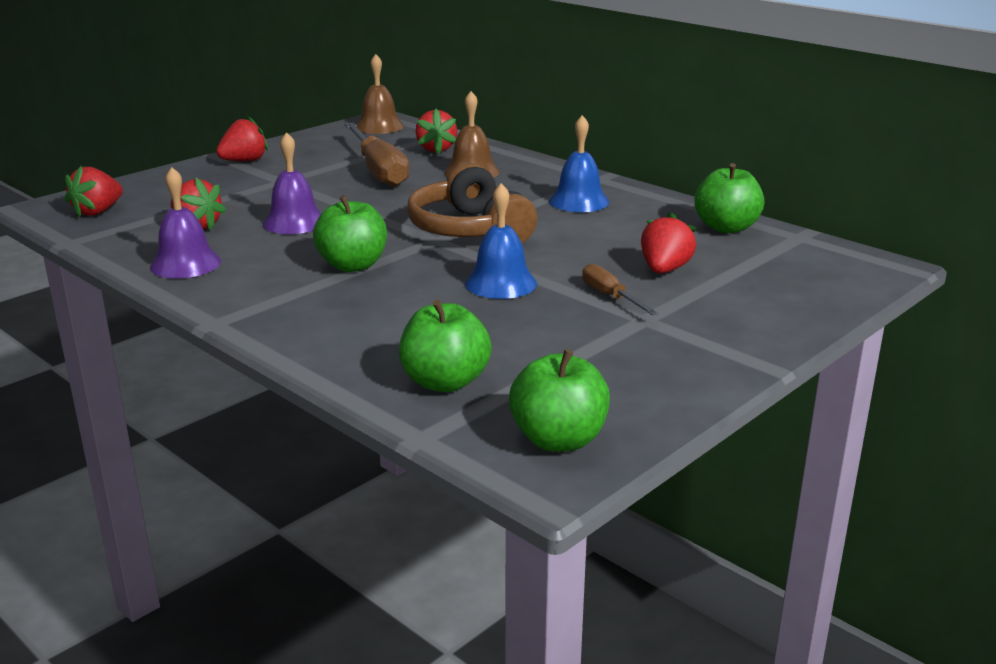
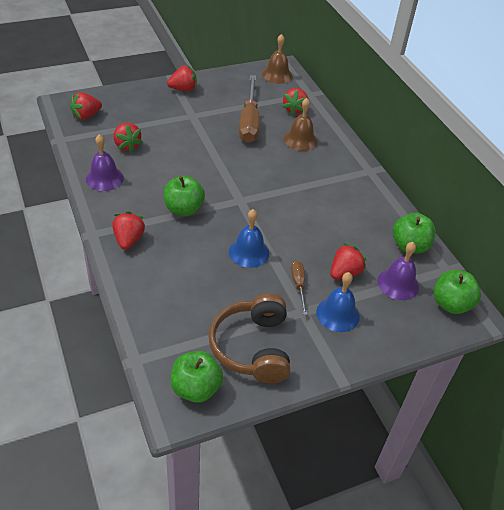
camera: 20 degrees right, 20 degrees up
(286, 315) = (129, 240): none -> red strawberry
(294, 222) = (177, 158): purple bell -> purple bell (398, 284)
(445, 382) = (171, 323): green apple -> green apple (451, 304)
(469, 230) = (263, 197): brown headphones -> brown headphones (252, 347)
(579, 201) = (342, 190): blue bell -> blue bell (337, 314)

